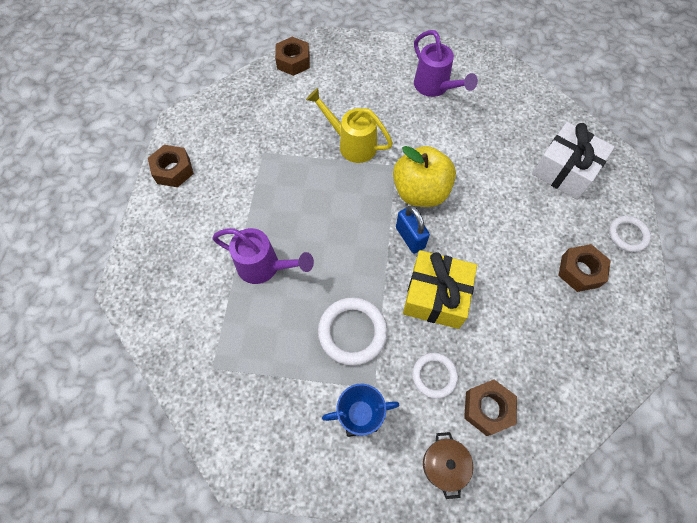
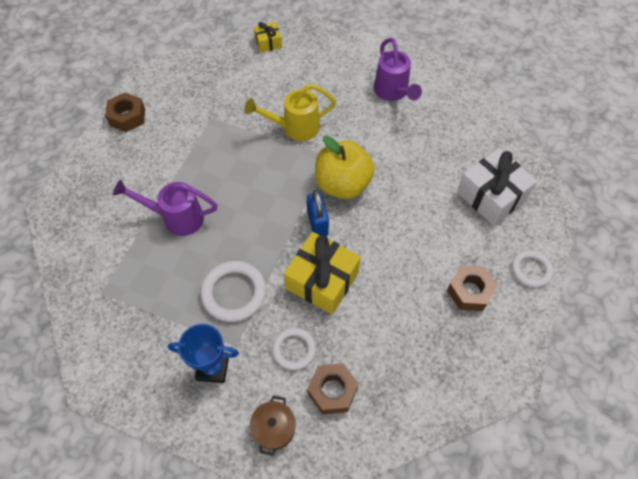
camera: 15 degrees right, 5 degrees down
(264, 267) = (176, 218): purple watering can -> purple watering can turned 150 degrees clockwise
(293, 61) = (268, 43): brown nut -> yellow gift
(352, 144) = (295, 128): yellow watering can -> yellow watering can turned 60 degrees counterclockwise

